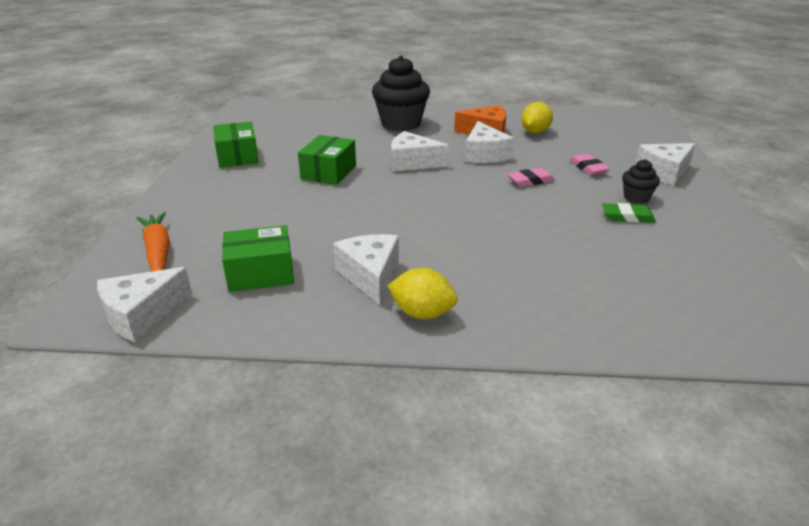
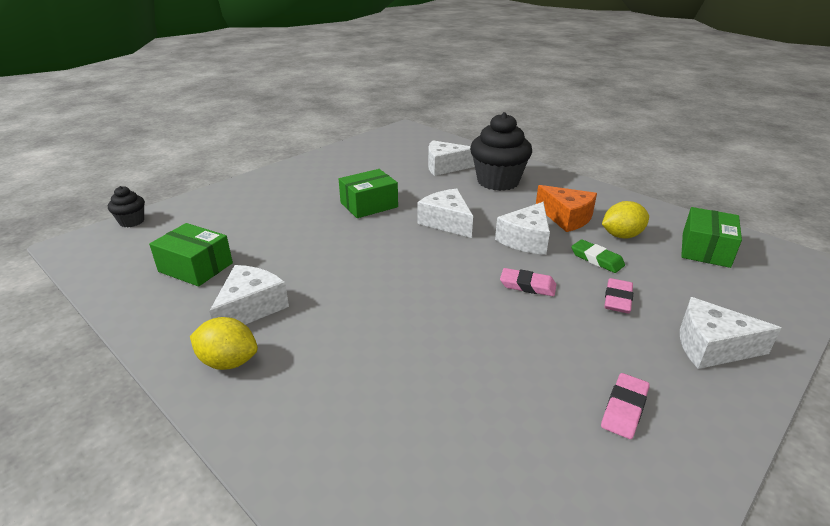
camera: 40 degrees right, 0 degrees up
(142, 315) = (97, 263): white cheese -> white cheese (445, 167)
(158, 252) = (174, 222): orange carrot -> none
(237, 156) = (331, 168): green box -> green box (705, 249)
(422, 313) = (228, 362): yellow lemon -> yellow lemon turned 45 degrees counterclockwise
(627, 216) = (568, 375): green eraser -> green eraser (597, 259)
(636, 198) = (618, 359): black cupcake -> black cupcake (132, 221)
(673, 219) = (624, 409): none -> pink eraser

